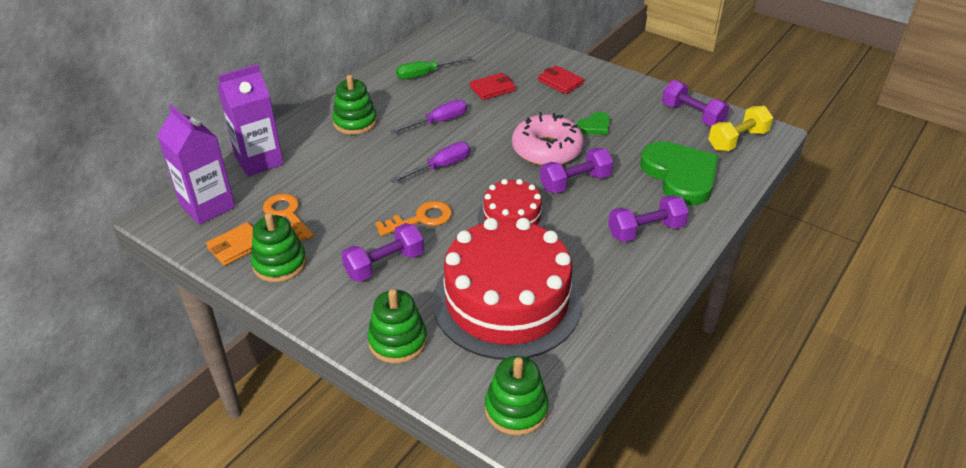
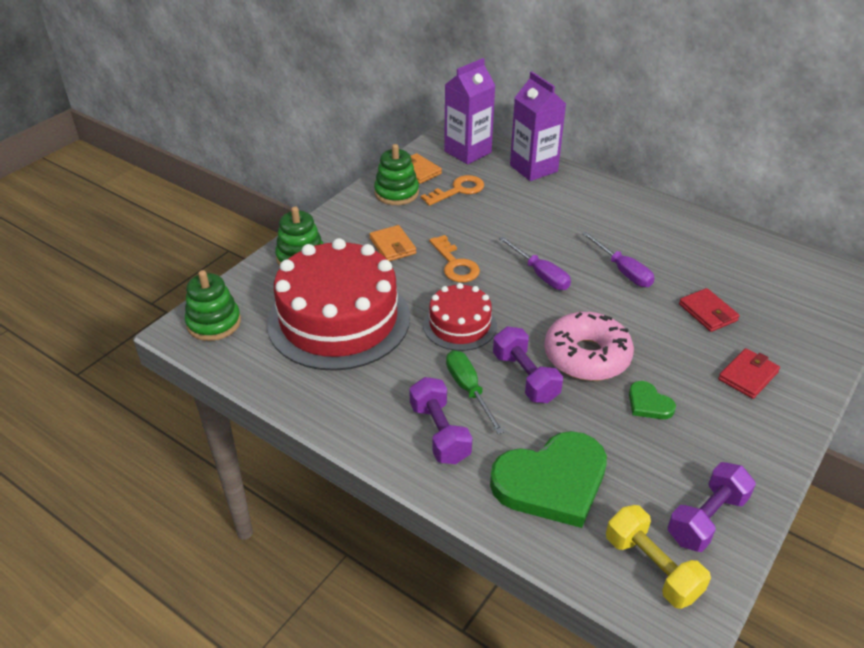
camera: 90 degrees right, 0 degrees up
(355, 122) = (608, 216): green stacking toy -> none
(384, 264) = (392, 246): purple dumbbell -> orange wallet
(425, 74) = (720, 258): green screwdriver -> green screwdriver (468, 390)

